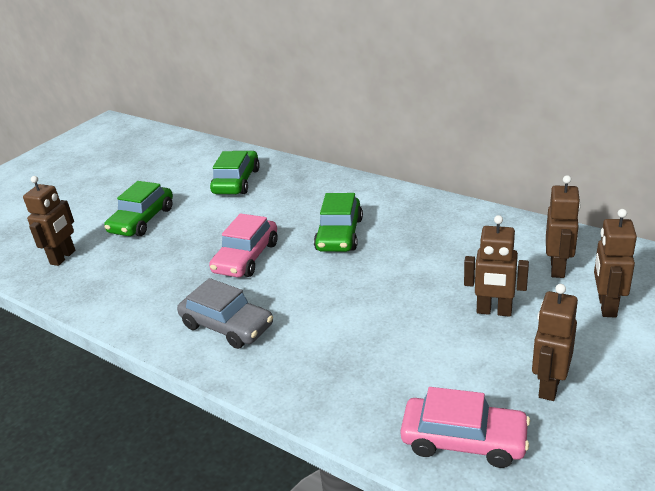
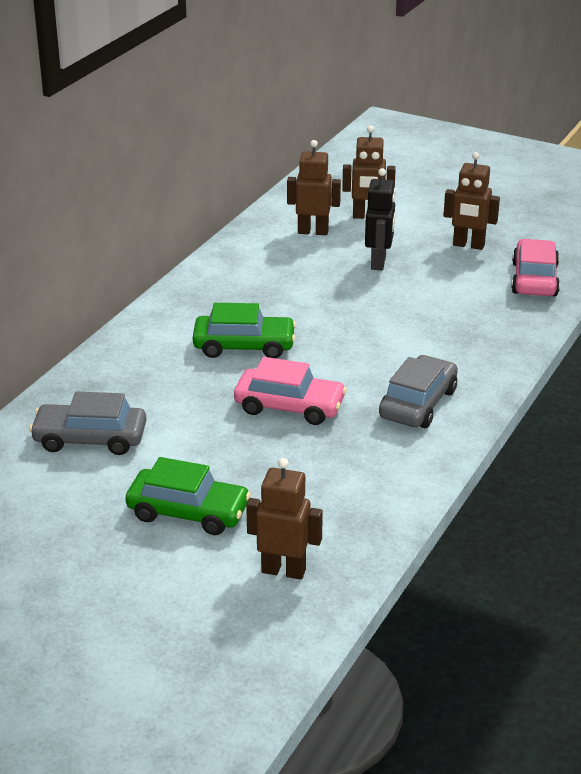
camera: 100 degrees left, 0 degrees up
(236, 181) = (90, 439): green car -> grey car
(494, 311) = (379, 263): brown robot -> black robot

